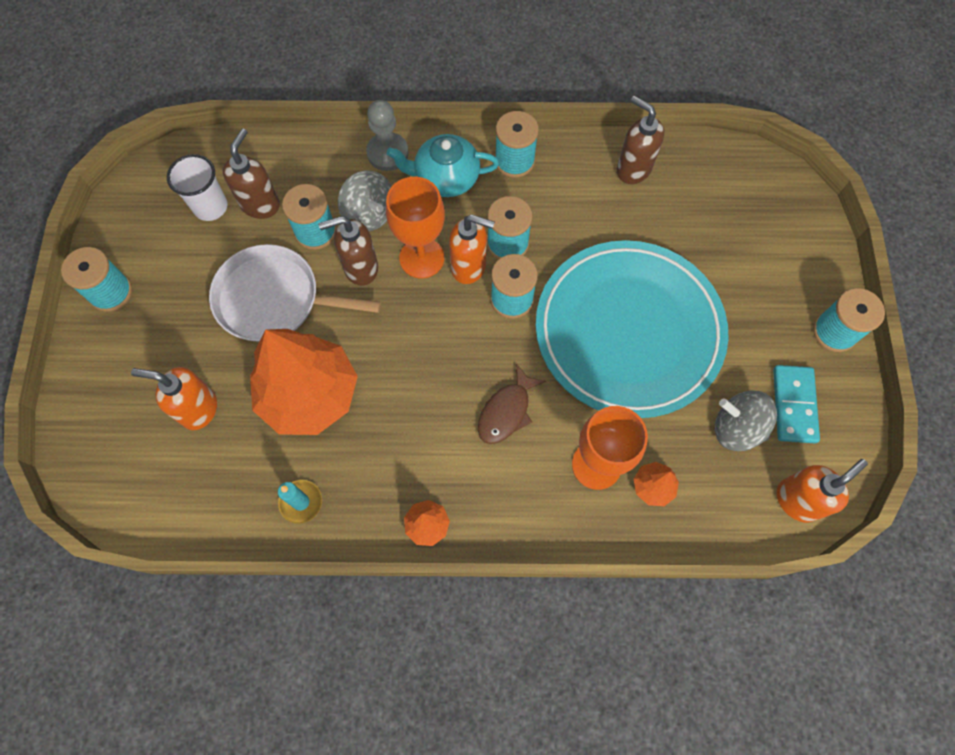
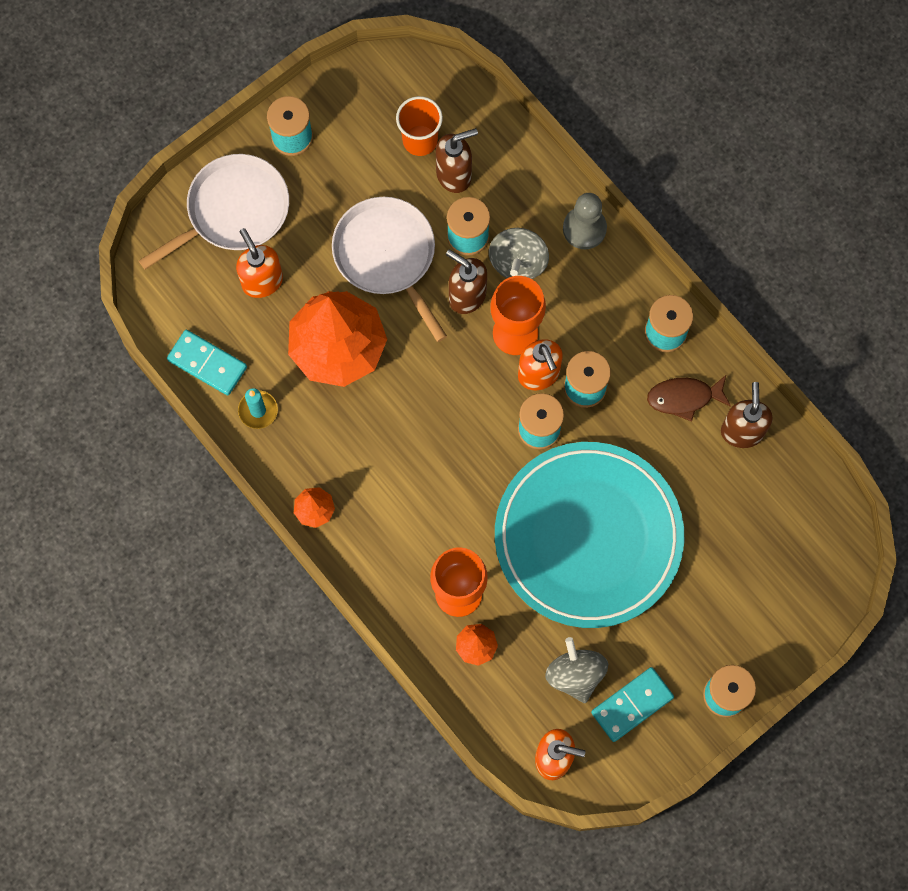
camera: 50 degrees right, 5 degrees up
(120, 384) = (233, 211): none -> white pan
(210, 207) = (420, 140): white cup -> orange cup
(222, 511) = (207, 363): none -> turquoise domino
(446, 178) = (601, 292): turquoise teapot -> none
(506, 411) = (445, 497): brown fish -> brown fish (684, 398)

